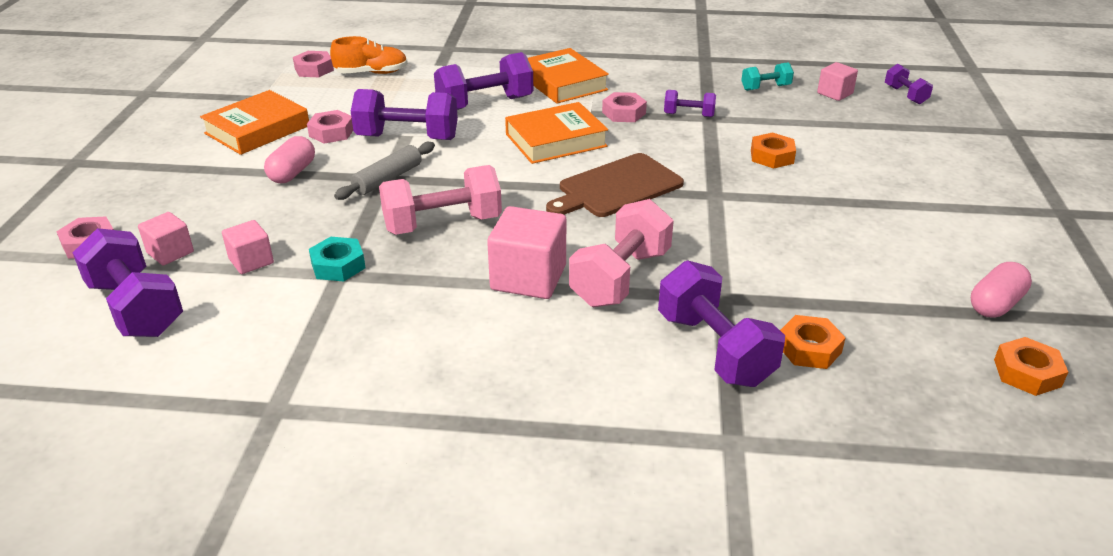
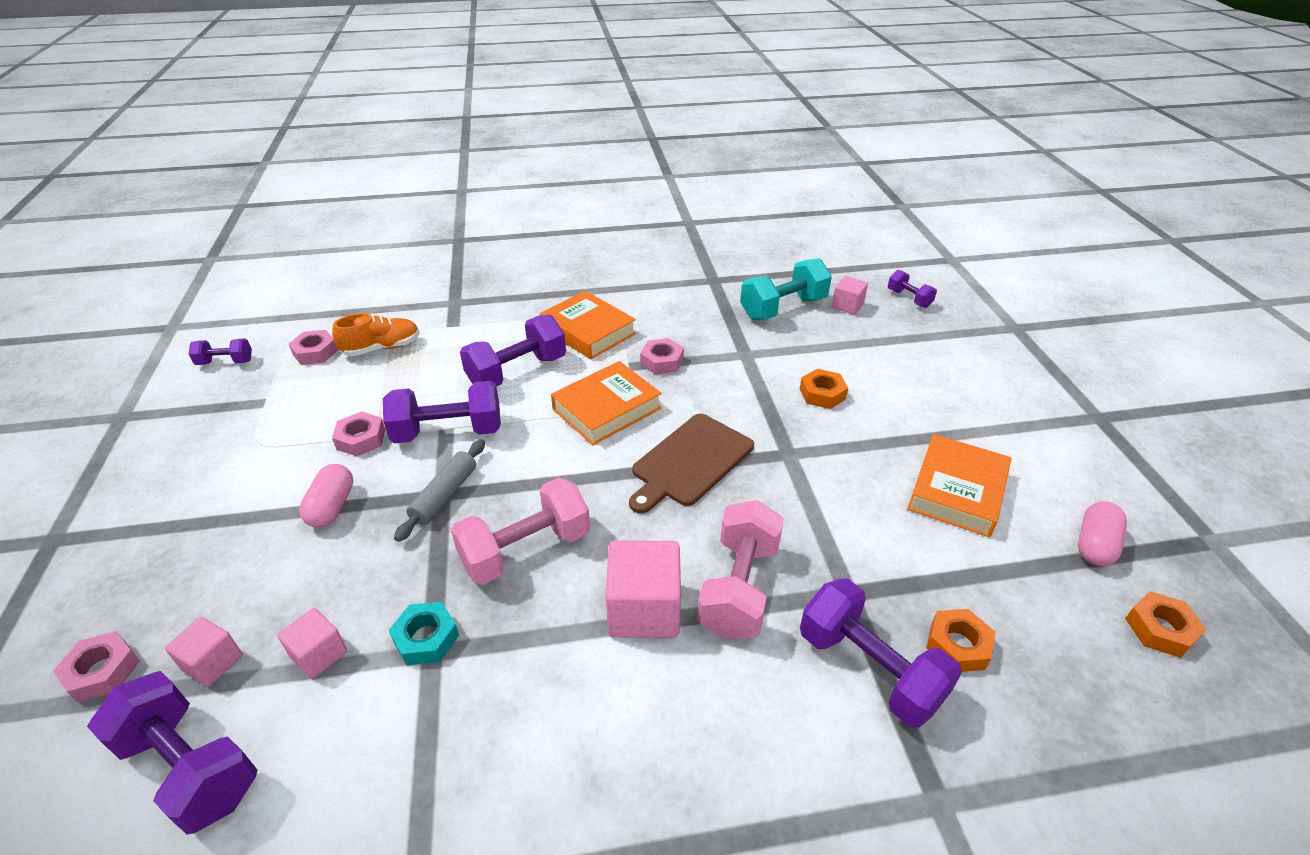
camera: 15 degrees left, 5 degrees up
(257, 129) = (273, 449): orange book -> orange book (957, 491)
(688, 115) = (725, 354): purple dumbbell -> purple dumbbell (225, 362)
(765, 88) = (783, 308): turquoise dumbbell -> turquoise dumbbell, size x1.87

